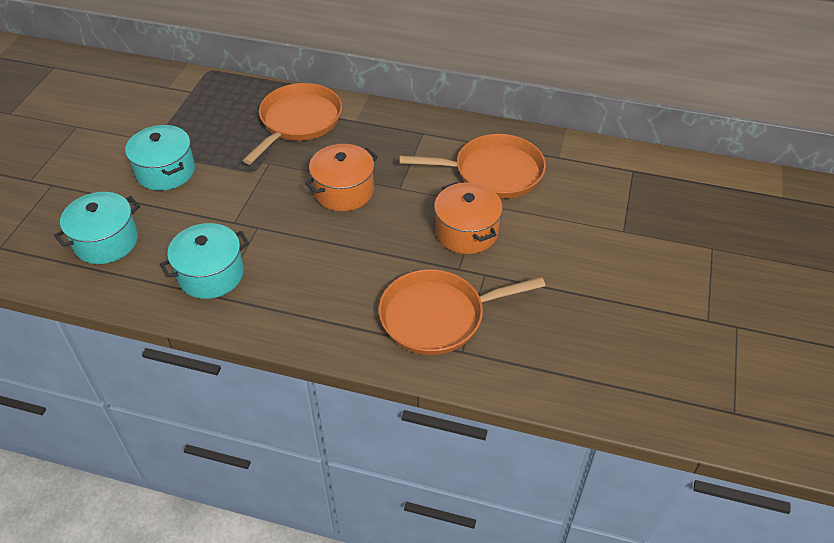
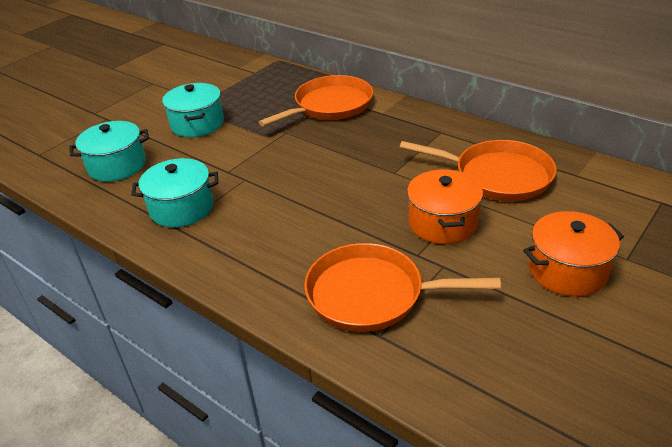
camera: 25 degrees right, 10 degrees down
(343, 191) = (339, 165): orange pot -> orange pot (567, 270)

